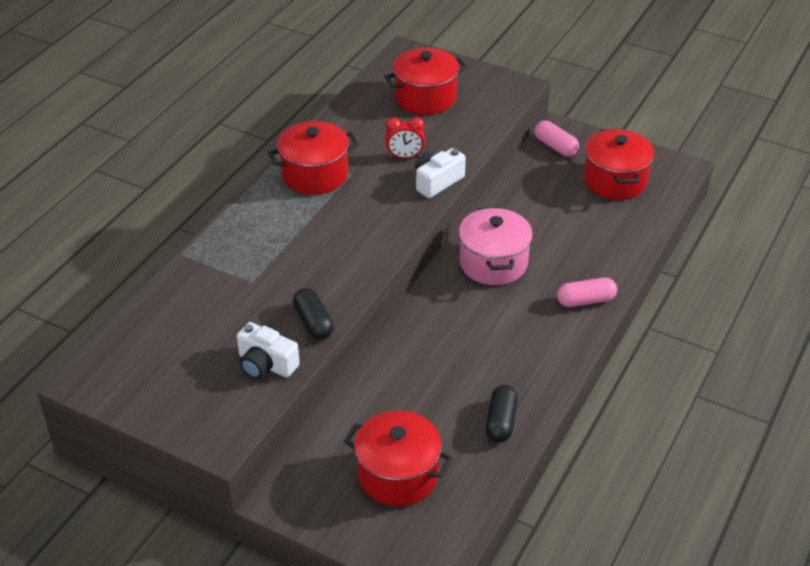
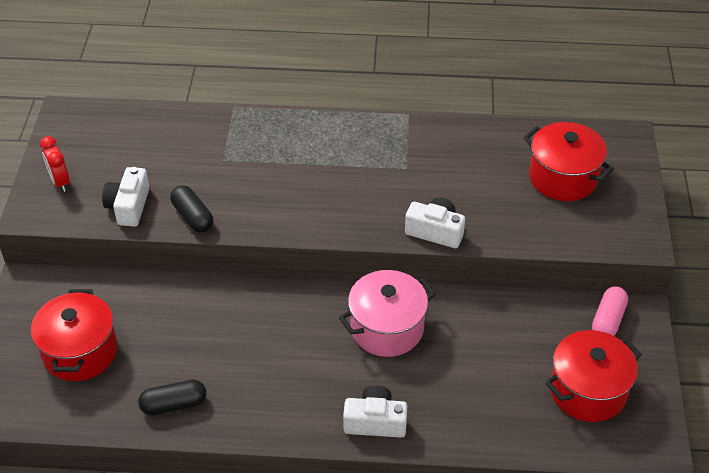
camera: 65 degrees right, 5 degrees up
(313, 322) = (193, 217): black capsule -> black capsule turned 75 degrees counterclockwise
(315, 175) = (388, 145): red pot -> none
(405, 157) = (457, 195): red clock -> red clock (60, 182)
(586, 301) = (375, 422): pink capsule -> white camera

